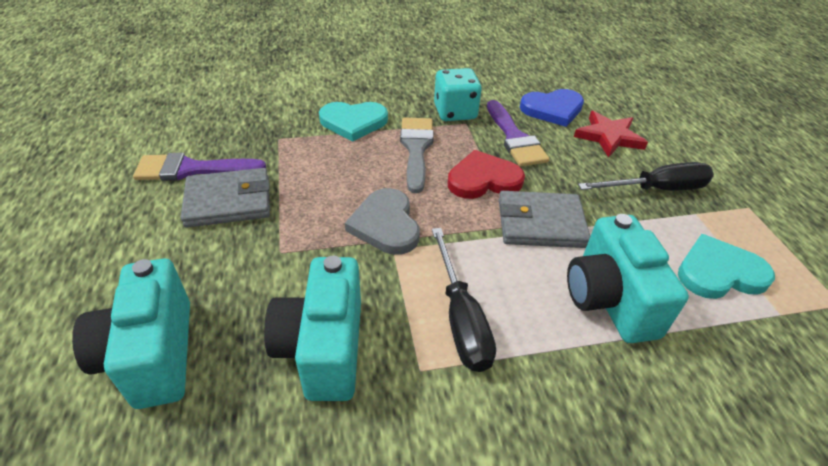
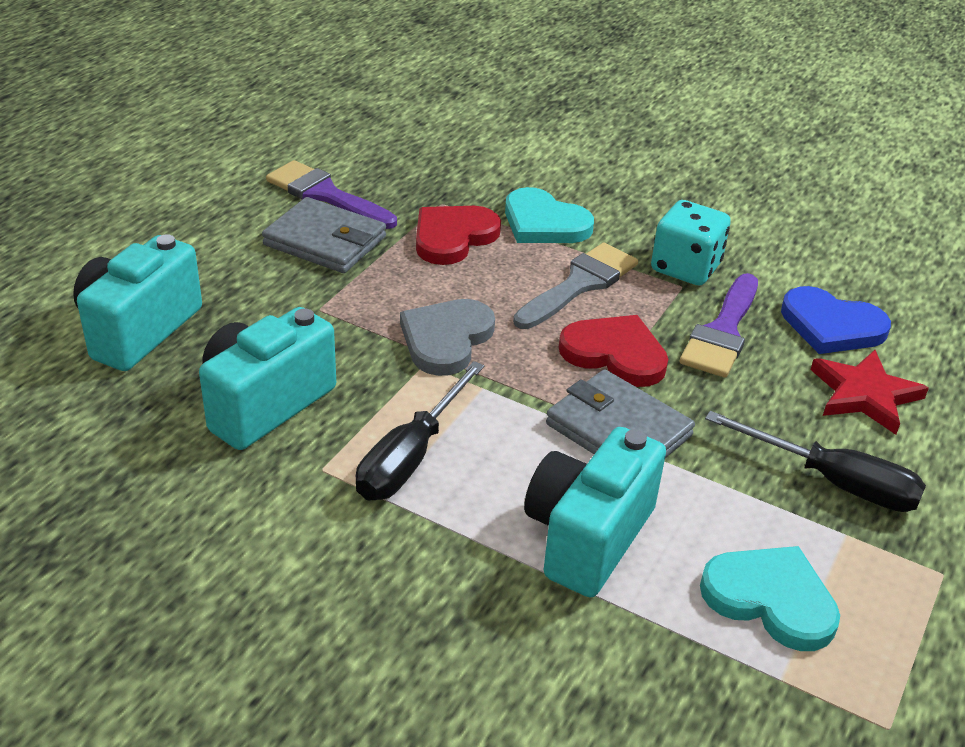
camera: 40 degrees right, 5 degrees down
(311, 156) = (453, 237): none -> red heart

